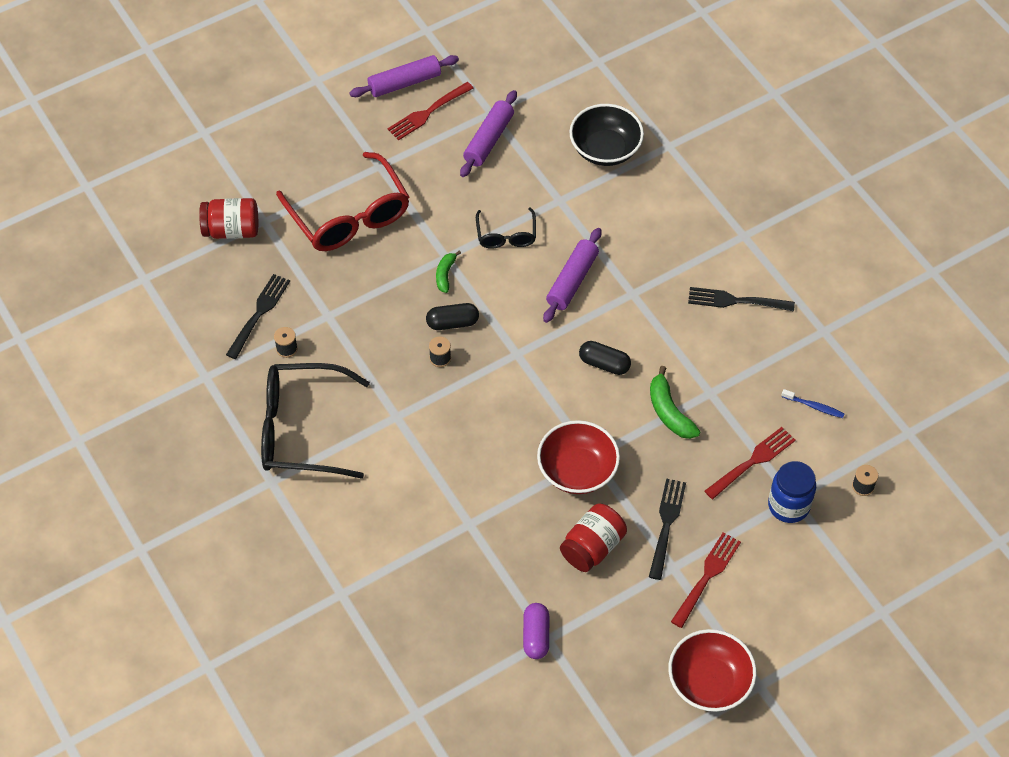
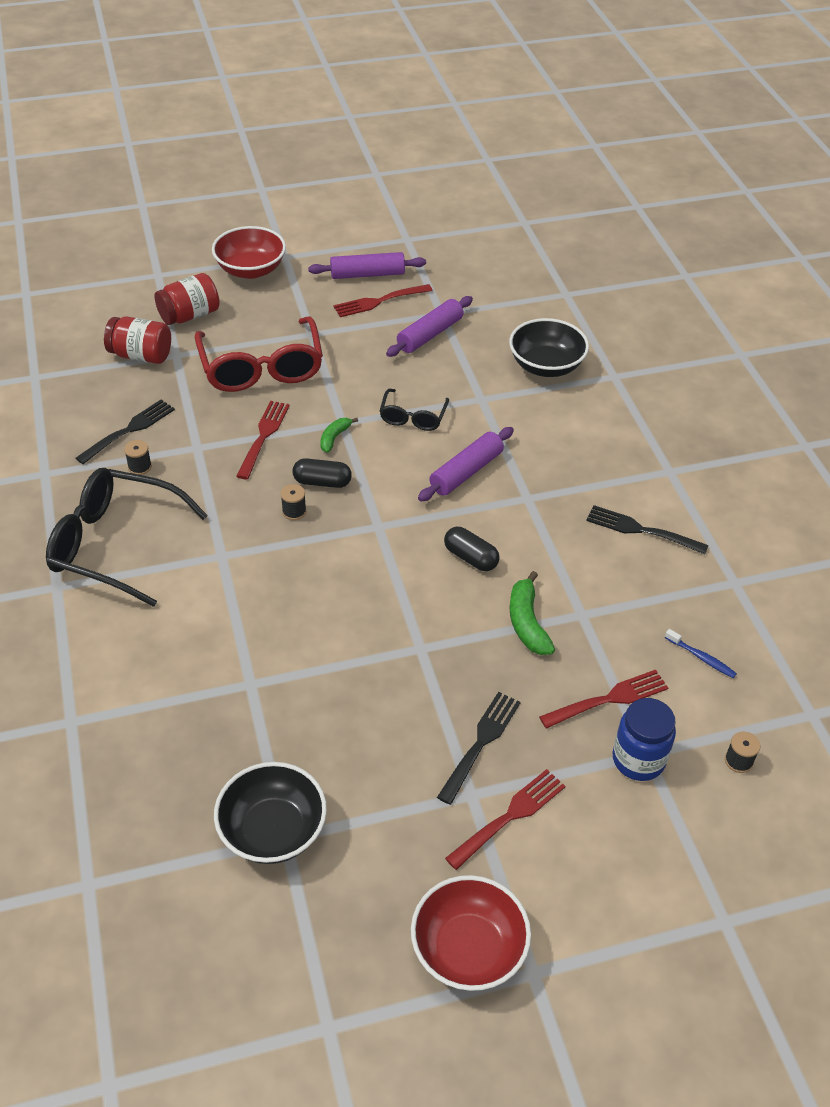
camera: 15 degrees right, 10 degrees down
(382, 290) = (263, 437): none -> red fork
(536, 636) = (273, 830): purple capsule -> black bowl
(577, 470) = (397, 658): red bowl -> red bowl (251, 270)
(592, 547) = (382, 746): red jar -> red jar (189, 315)

